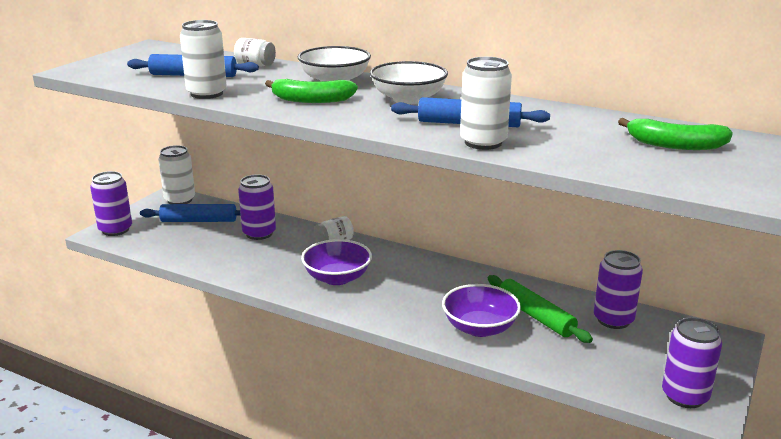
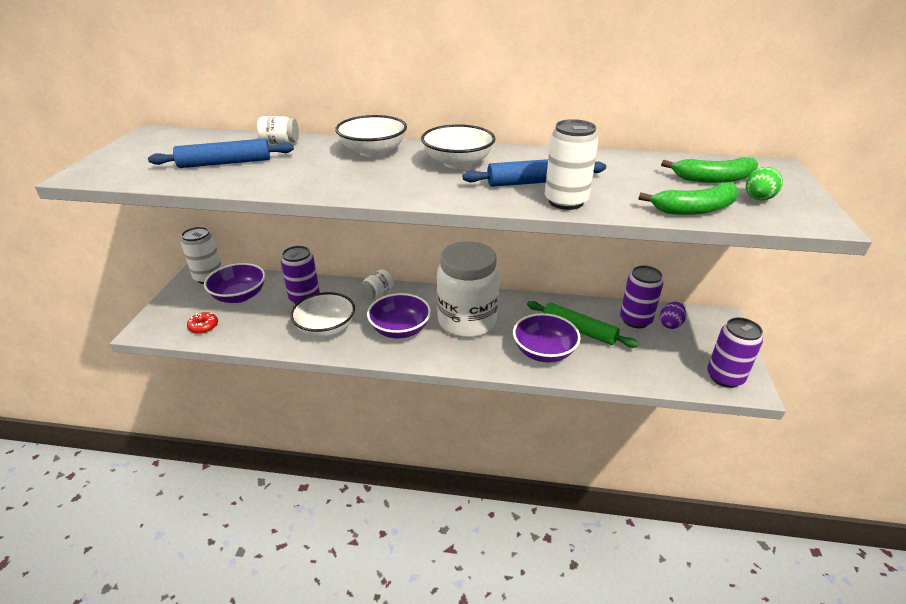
camera: 20 degrees left, 10 degrees up
(115, 230) = (159, 322): purple can -> none
(152, 240) = (203, 326): none -> red donut
(199, 221) = (239, 296): blue rolling pin -> purple bowl
(207, 94) = (257, 184): white can -> none
(263, 263) = (326, 328): none -> white bowl
(311, 100) = (369, 176): green banana -> green banana (695, 209)
(413, 284) = (467, 322): none -> white jar
(655, 332) = (670, 324): none -> purple egg
(705, 168) = (758, 199): none -> green egg

